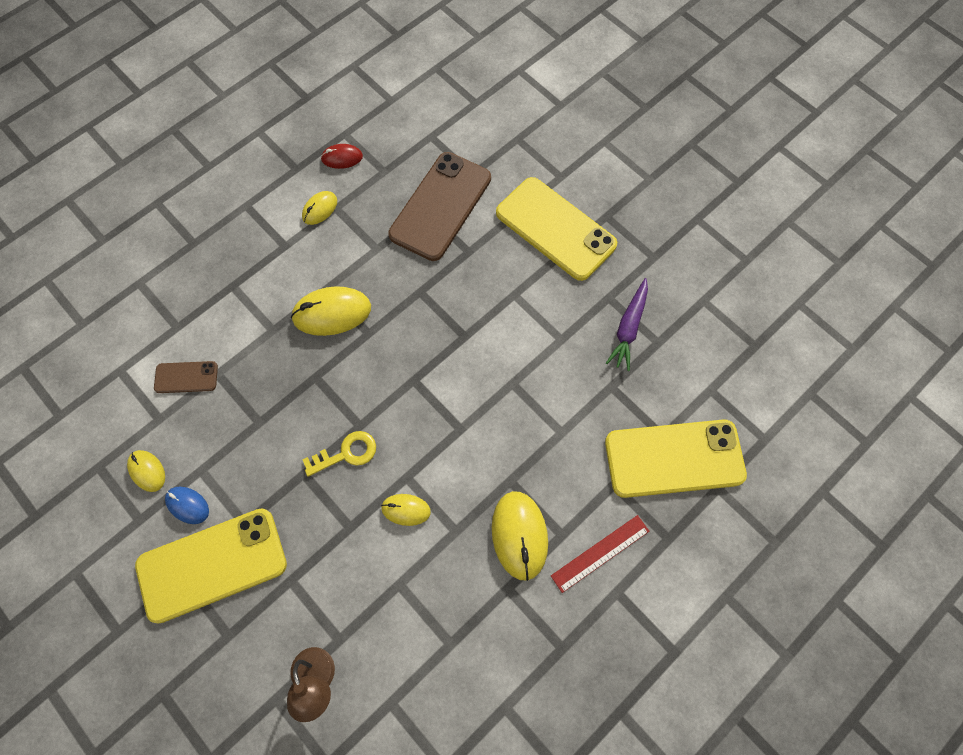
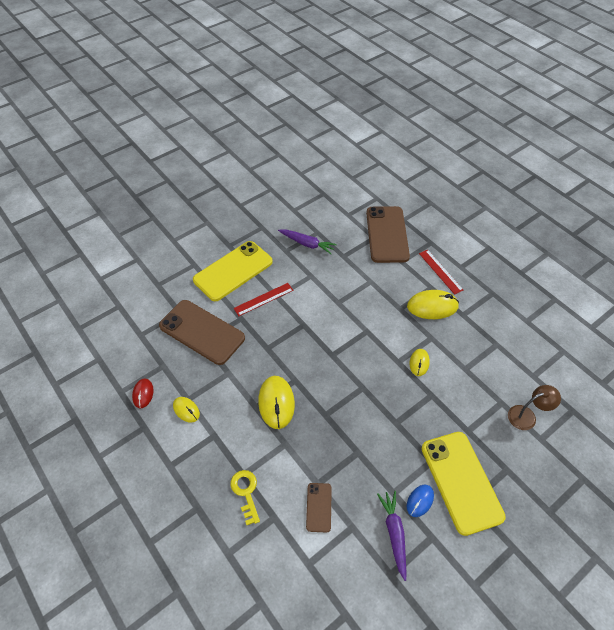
camera: 85 degrees left, 15 degrees down
(147, 471) = (394, 533): yellow mouse -> purple carrot
(346, 453) = (382, 396): yellow key -> yellow key (246, 492)
(506, 276) = (263, 299): none -> red ruler
(674, 458) = (387, 234): yellow phone -> brown phone

